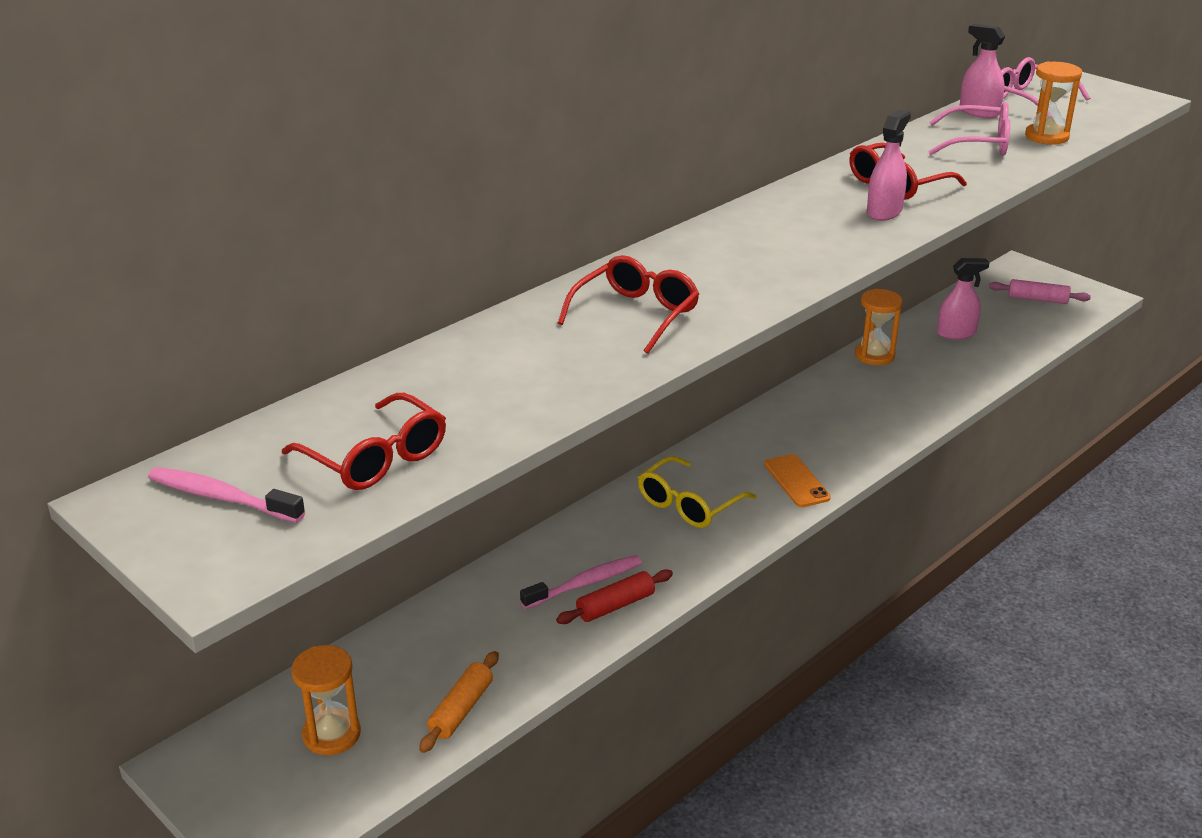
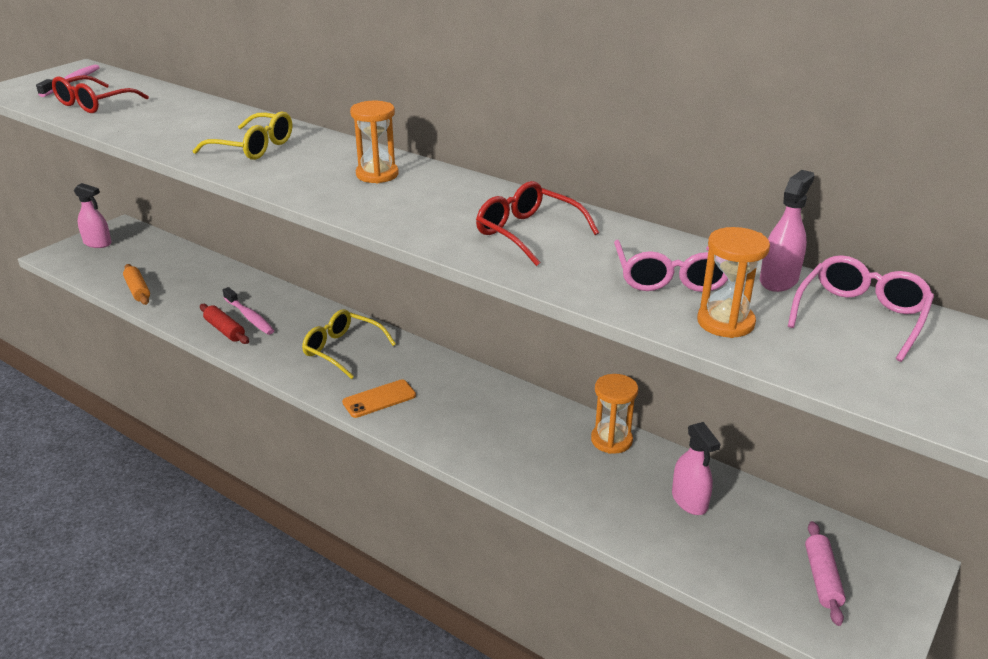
camera: 80 degrees right, 0 degrees up
(331, 734) = (129, 258): orange hourglass -> orange hourglass (377, 175)
(461, 709) = (138, 290): orange rolling pin -> orange rolling pin turned 45 degrees clockwise
(635, 315) = (253, 147): red glasses -> yellow glasses
(884, 212) = (457, 227): pink spray bottle -> pink spray bottle (97, 243)

